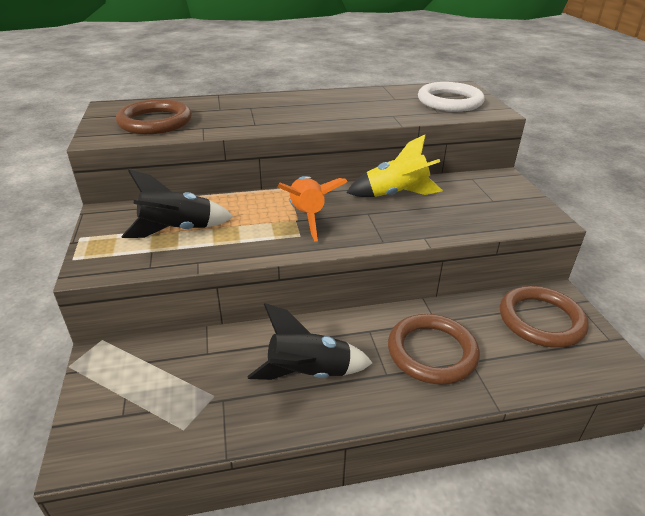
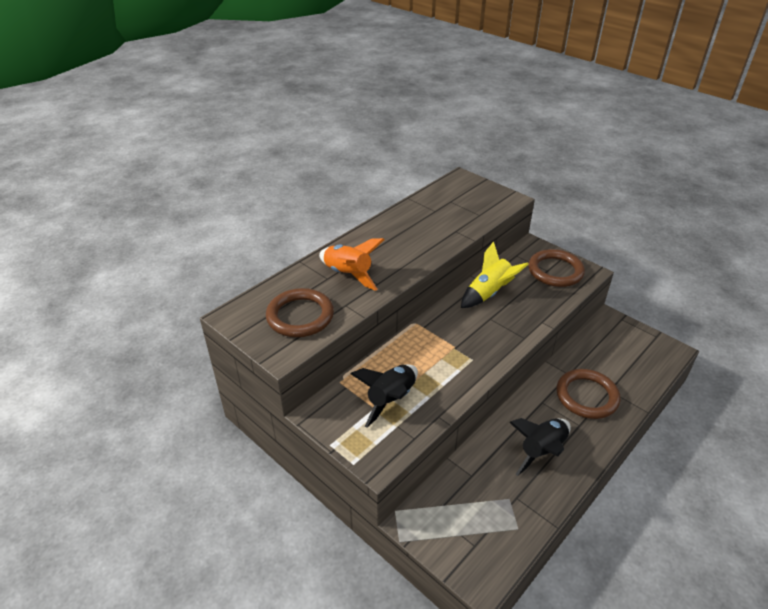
camera: 35 degrees left, 5 degrees up
(307, 217) = (458, 341): orange rocket -> orange rocket (348, 275)
(449, 101) = (473, 199): white ring -> none
(541, 320) = (617, 342): brown ring -> brown ring (555, 271)

